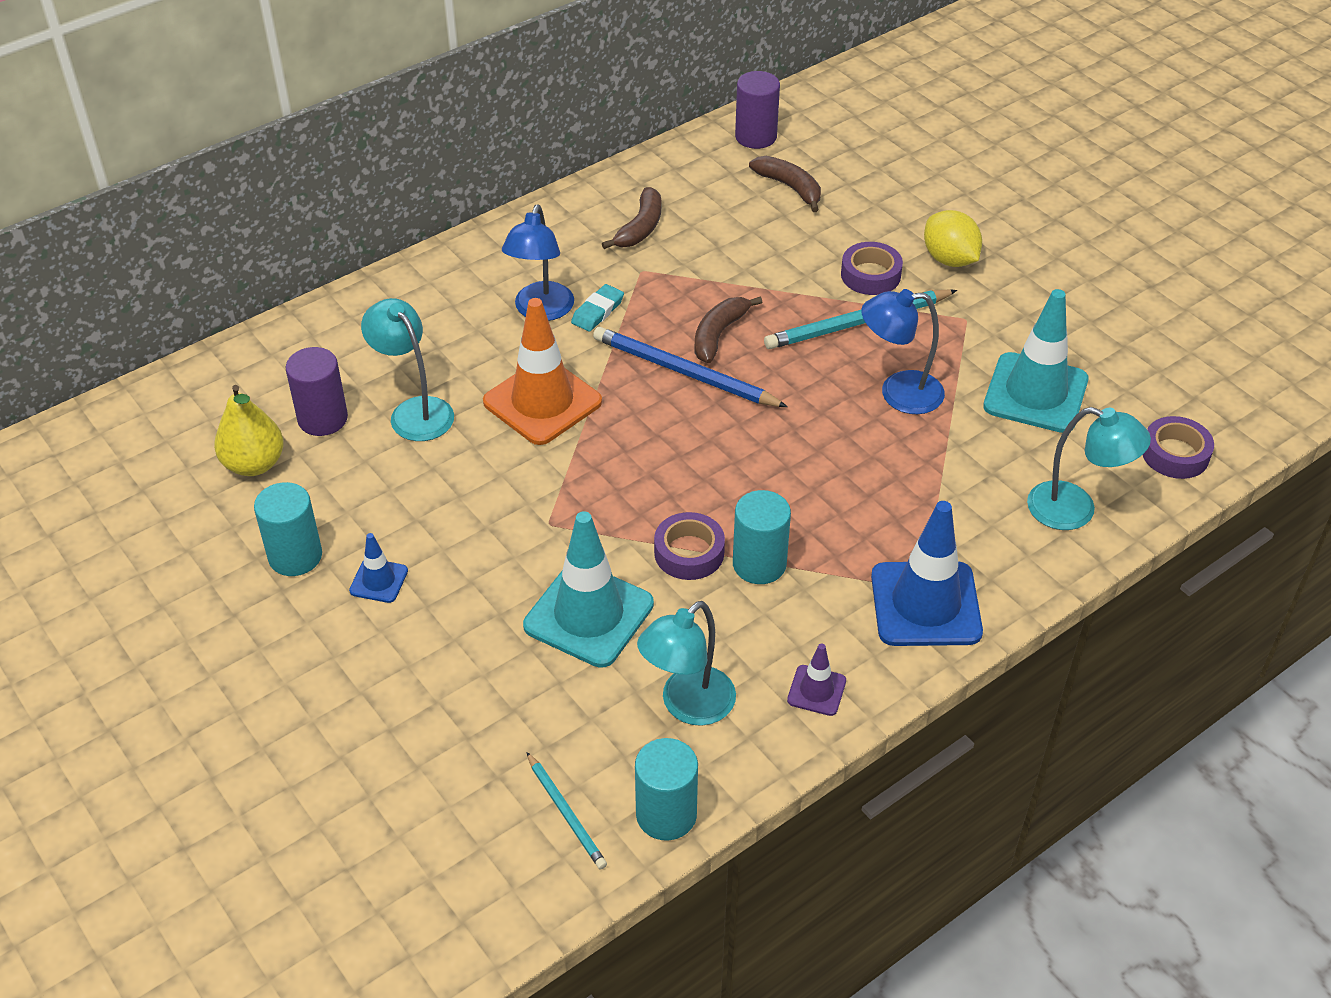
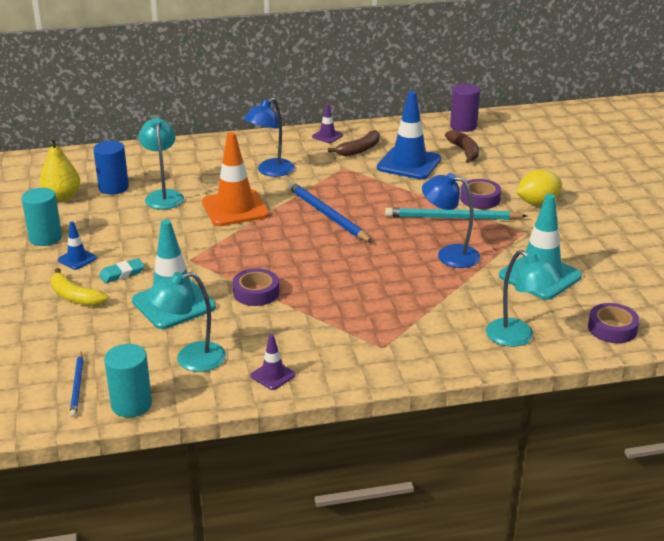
camera: 25 degrees right, 15 degrees down
(323, 419) = (113, 187): purple cylinder -> blue cylinder
(433, 654) = (75, 297): none -> yellow banana
(566, 813) = (77, 386): turquoise pencil -> blue pencil
(573, 212) = (327, 136): none -> purple traffic cone
(598, 311) = (302, 178): turquoise eraser -> turquoise eraser (122, 274)
(718, 334) = (362, 204): brown banana -> none
(759, 564) = (292, 309): turquoise cylinder -> none
(925, 604) = (378, 355): blue traffic cone -> blue traffic cone (409, 163)
(949, 259) = (537, 203): yellow lemon -> yellow lemon turned 75 degrees clockwise

